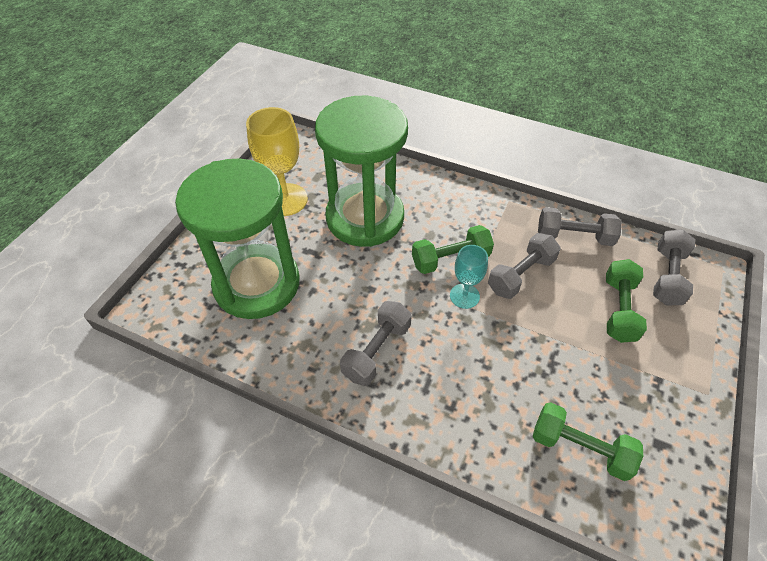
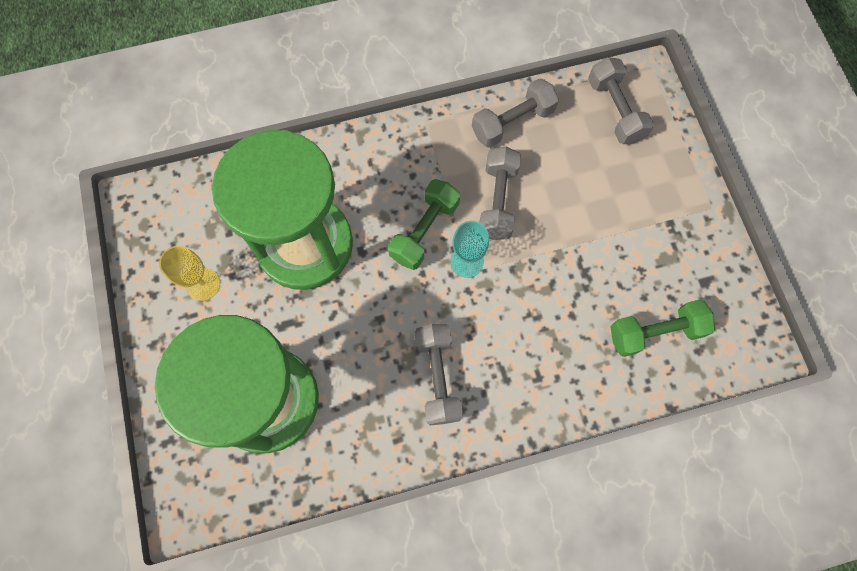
camera: 40 degrees left, 20 degrees up
(285, 200) = (203, 284): yellow goblet -> yellow goblet, size x0.59
(619, 309) = (599, 176): green dumbbell -> none

